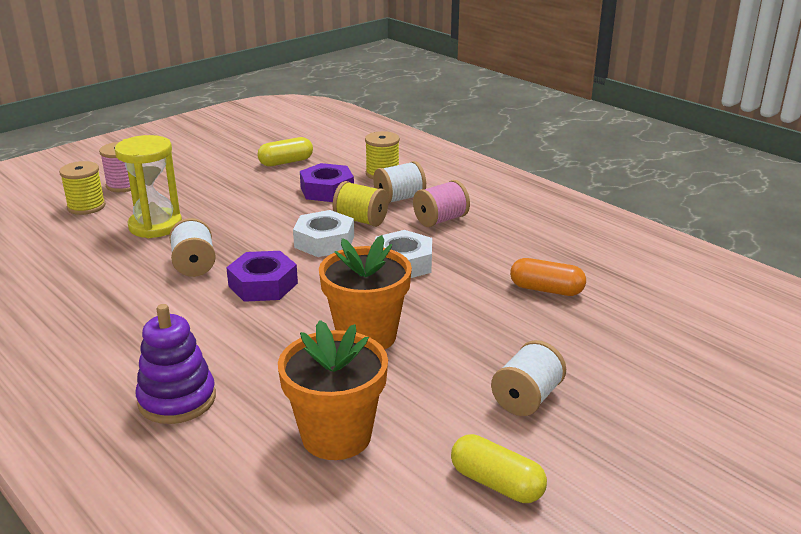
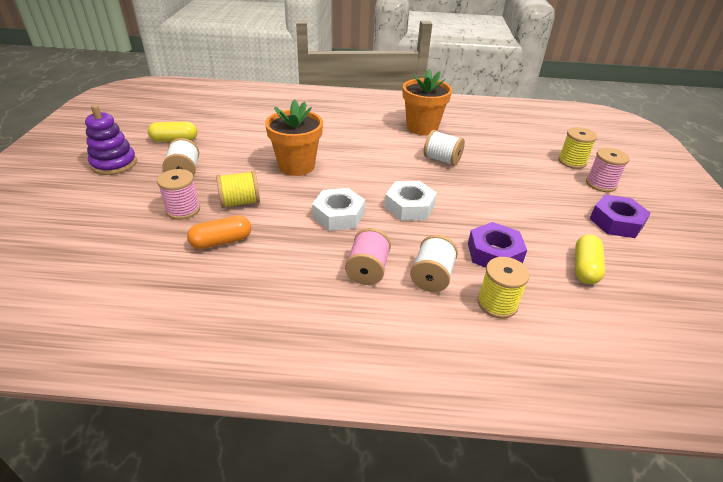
camera: 135 degrees right, 10 degrees up
(155, 226) = (512, 169): yellow hourglass -> none
(177, 399) = (333, 116): purple stacking toy -> purple stacking toy (114, 164)
(263, 285) = (389, 166): purple nut -> purple nut (616, 222)
(336, 436) = (256, 129): orange flower pot -> orange flower pot (422, 127)
(361, 220) = (419, 236): yellow spool -> yellow spool (240, 202)
(565, 341) = (183, 210): none -> pink spool

